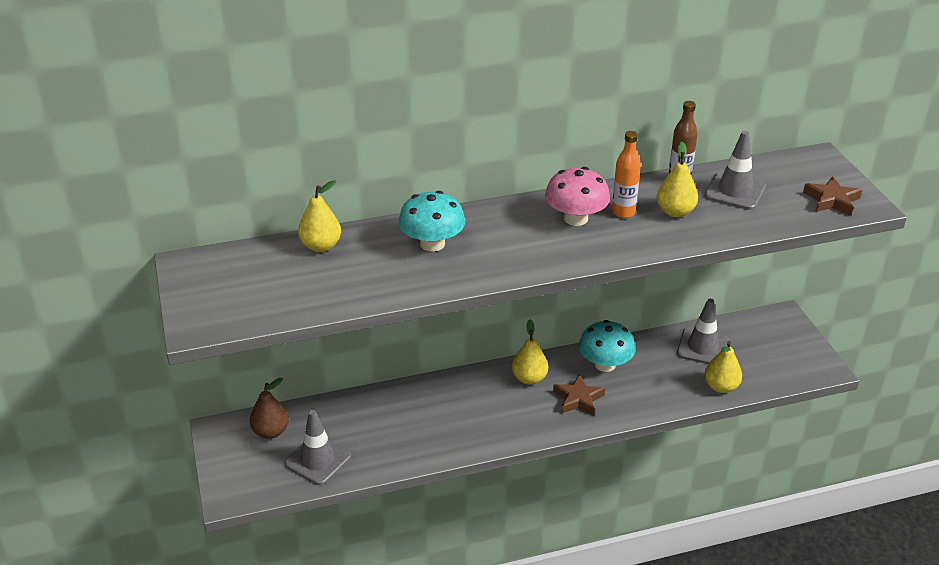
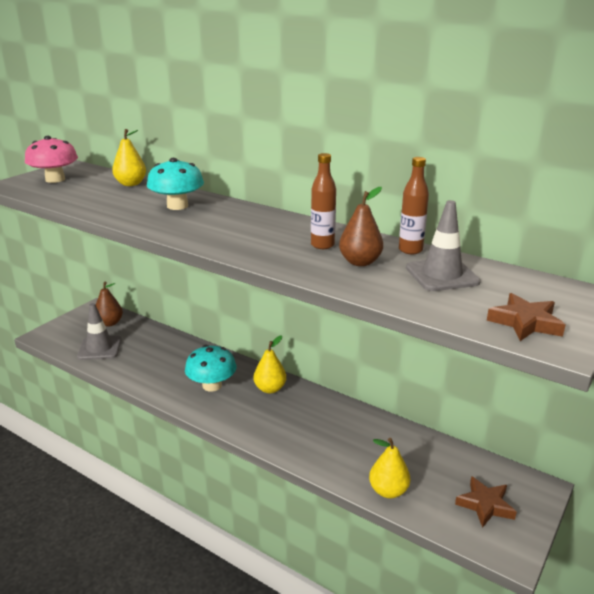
camera: 50 degrees right, 10 degrees down
(575, 218) = (283, 233): pink mushroom -> pink mushroom (55, 179)
(578, 399) = (275, 420): brown star -> brown star (485, 505)
(605, 364) = (331, 415): turquoise mushroom -> turquoise mushroom (212, 385)
(623, 212) = (322, 245): orange bottle -> brown bottle
(675, 212) = (360, 262): yellow pear -> brown pear
(702, 347) = (423, 456): grey traffic cone -> none

